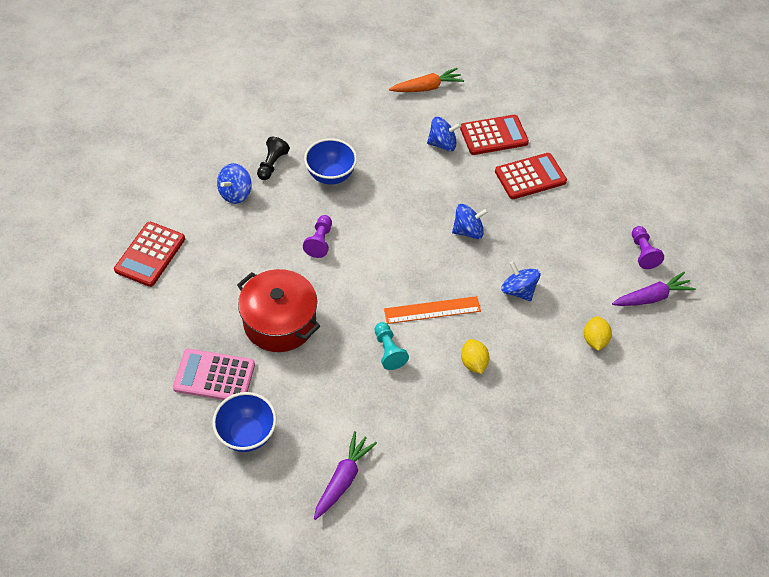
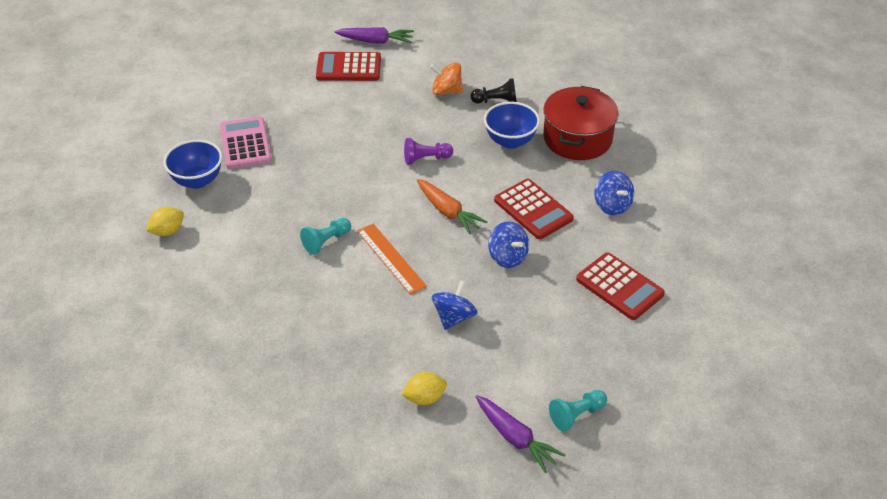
camera: 70 degrees right, 10 degrees down
(235, 193) = (446, 91): blue spinning top -> orange spinning top
(279, 322) = (320, 163): red pot -> red pot (577, 138)
(343, 478) = (177, 252): purple carrot -> purple carrot (376, 41)
(427, 87) = (683, 172): orange carrot -> orange carrot (448, 212)
(473, 363) = (343, 306): yellow lemon -> yellow lemon (167, 231)
(493, 135) = (657, 241): red calculator -> red calculator (533, 210)
(642, 253) = (576, 415): purple pawn -> turquoise pawn

